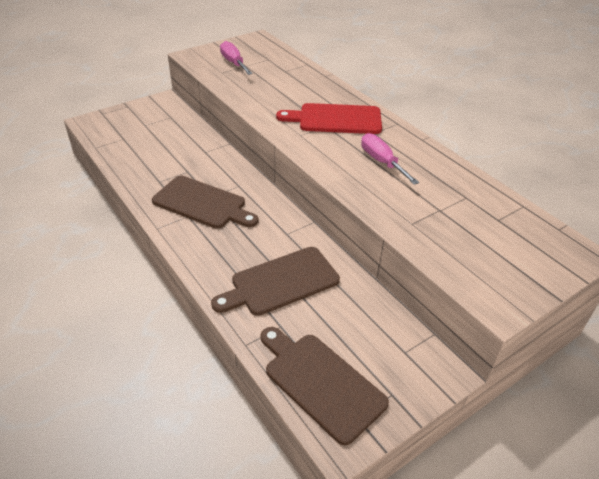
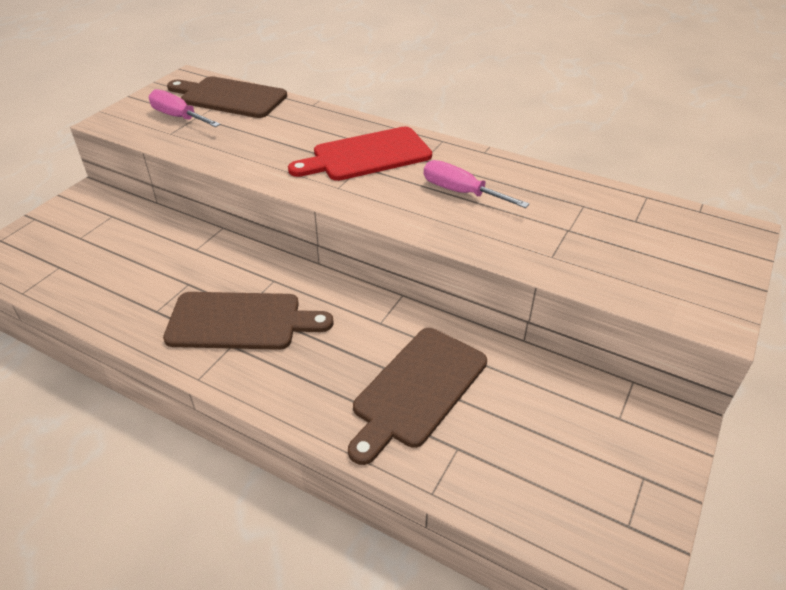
camera: 25 degrees left, 0 degrees up
(320, 382) = (557, 501): brown cutting board -> brown cutting board (230, 97)

